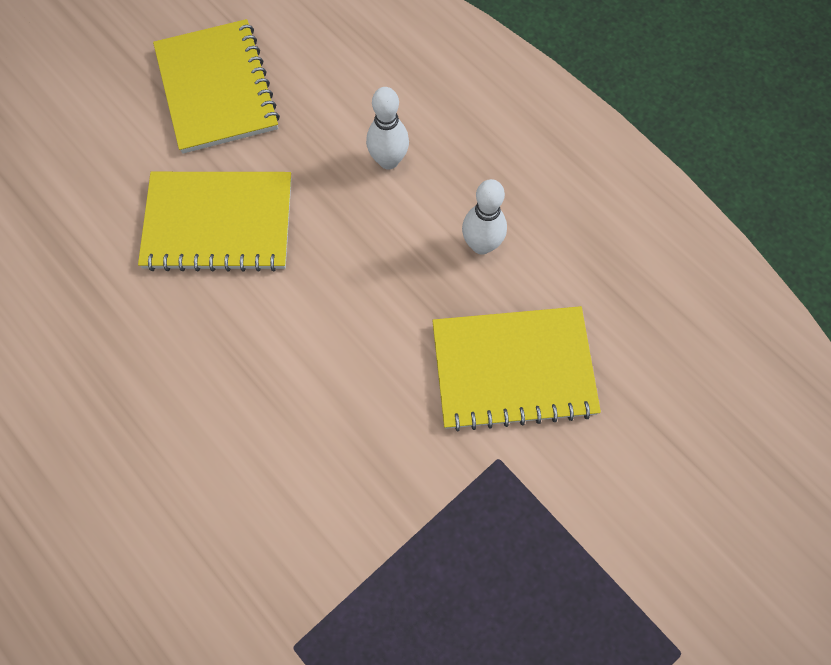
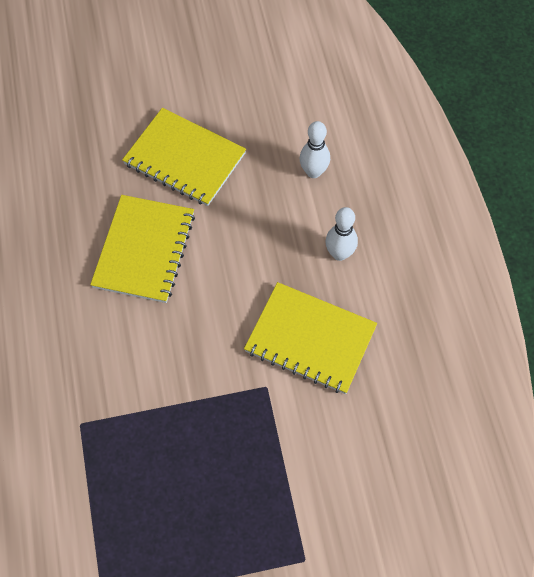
camera: 30 degrees right, 5 degrees down
(217, 89) = (234, 75): yellow notebook -> yellow notebook (144, 250)

